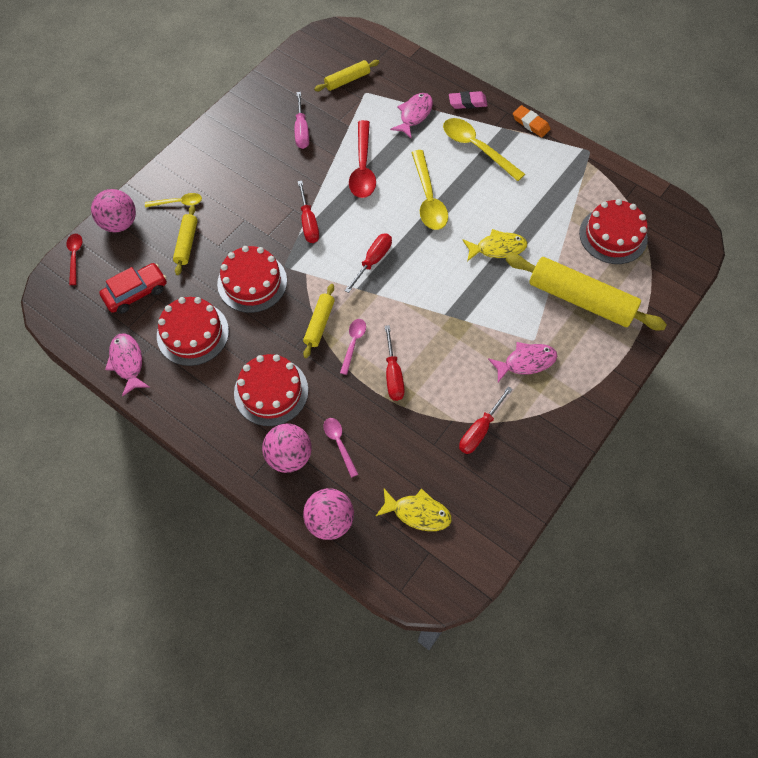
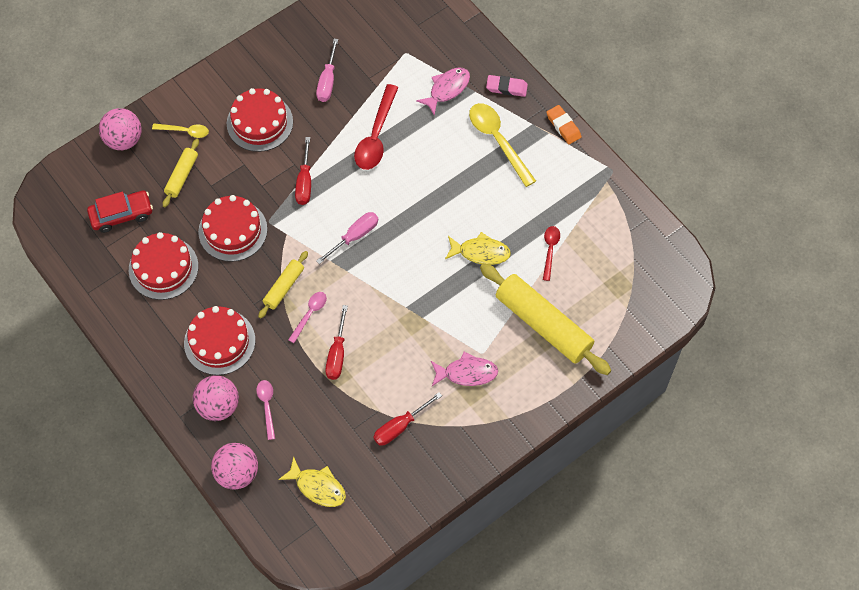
camera: 15 degrees right, 0 degrees up
(75, 256) = (74, 164): red spoon -> red spoon (550, 250)
(127, 362) = (96, 281): pink fish -> none
(347, 80) = (391, 34): yellow rolling pin -> none
(373, 260) = (355, 236): red screwdriver -> pink screwdriver
(428, 198) = (430, 184): yellow spoon -> none
(613, 235) = (601, 267): red cake -> red cake (260, 122)

